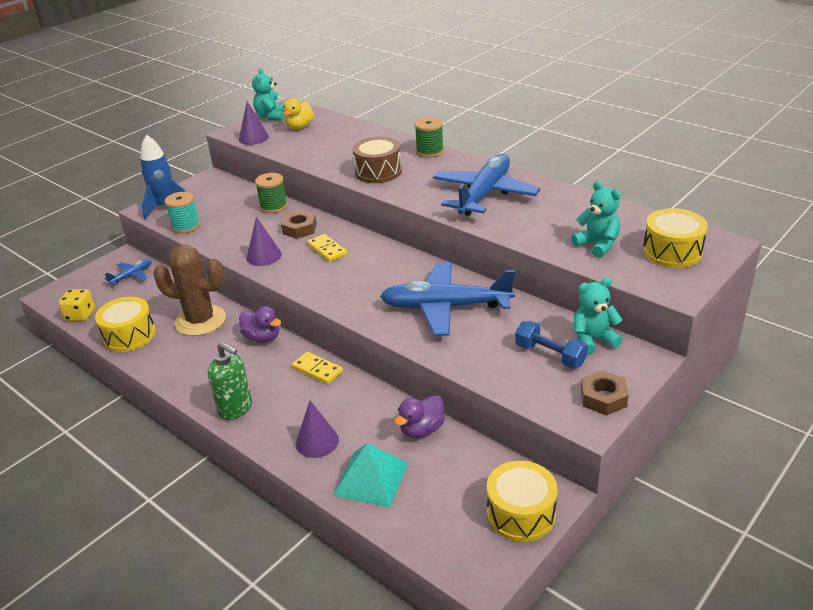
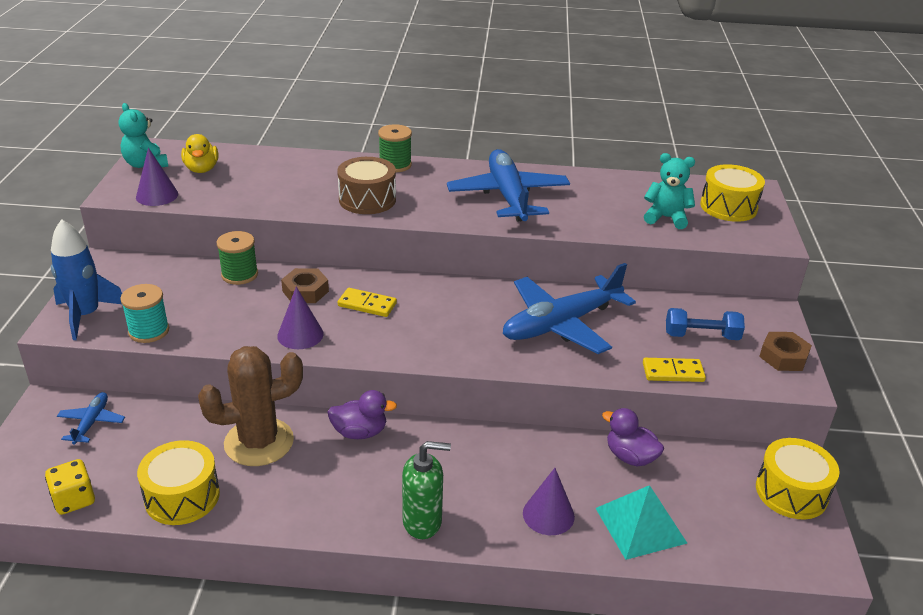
camera: 40 degrees left, 0 degrees up
(317, 370) = (462, 442): yellow domino -> yellow domino (673, 372)
(422, 430) = (630, 457): purple duck -> purple duck turned 120 degrees clockwise
(593, 340) = (718, 310): turquoise teddy bear -> none

